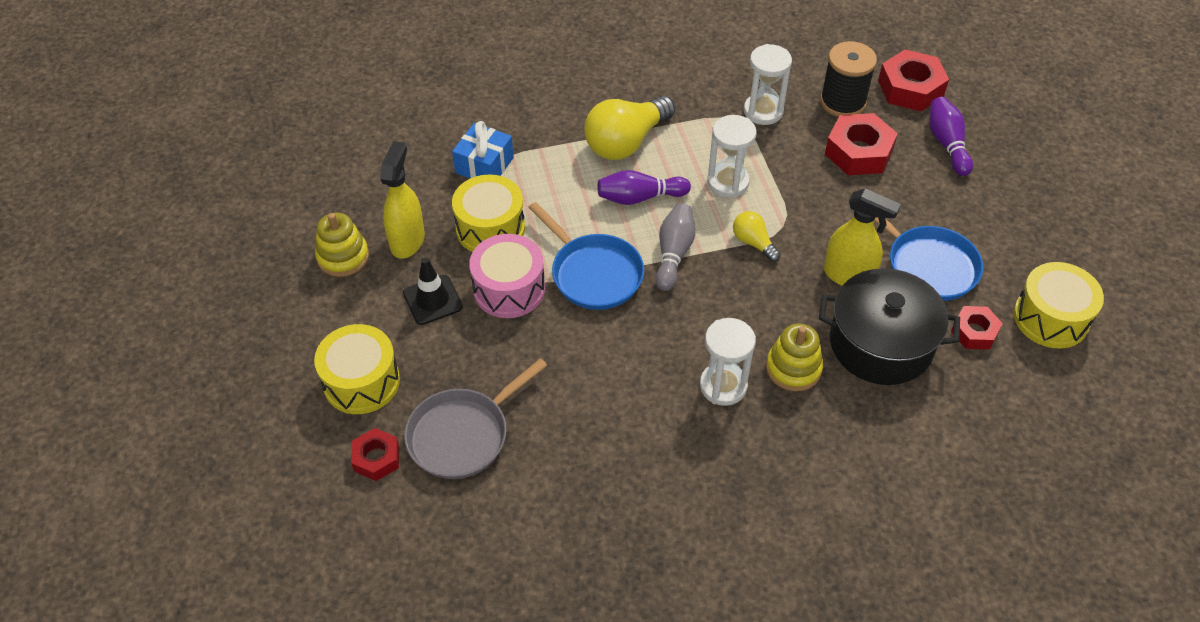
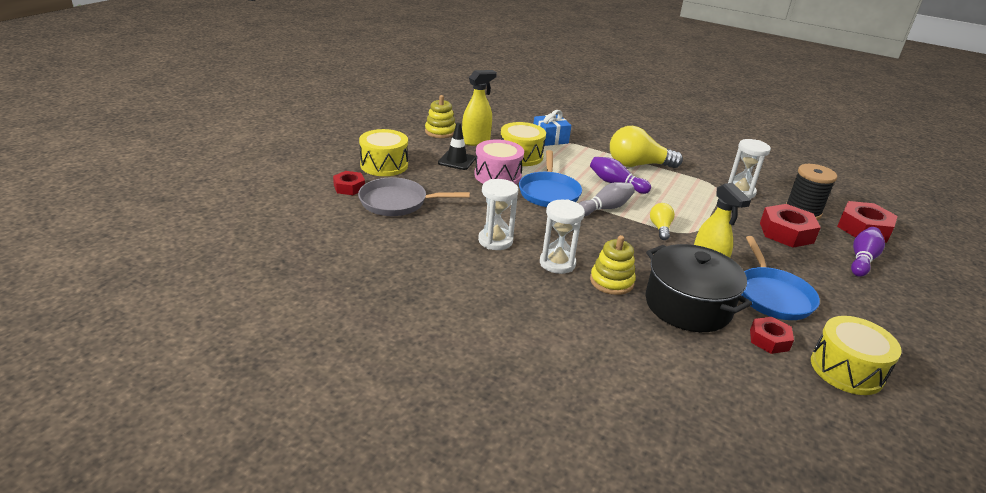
camera: 40 degrees right, 20 degrees down
(728, 182) = (678, 203): white hourglass -> white hourglass (495, 241)

